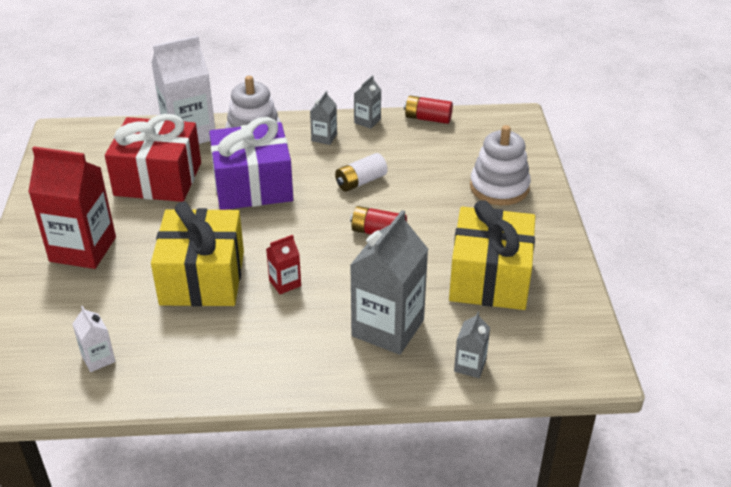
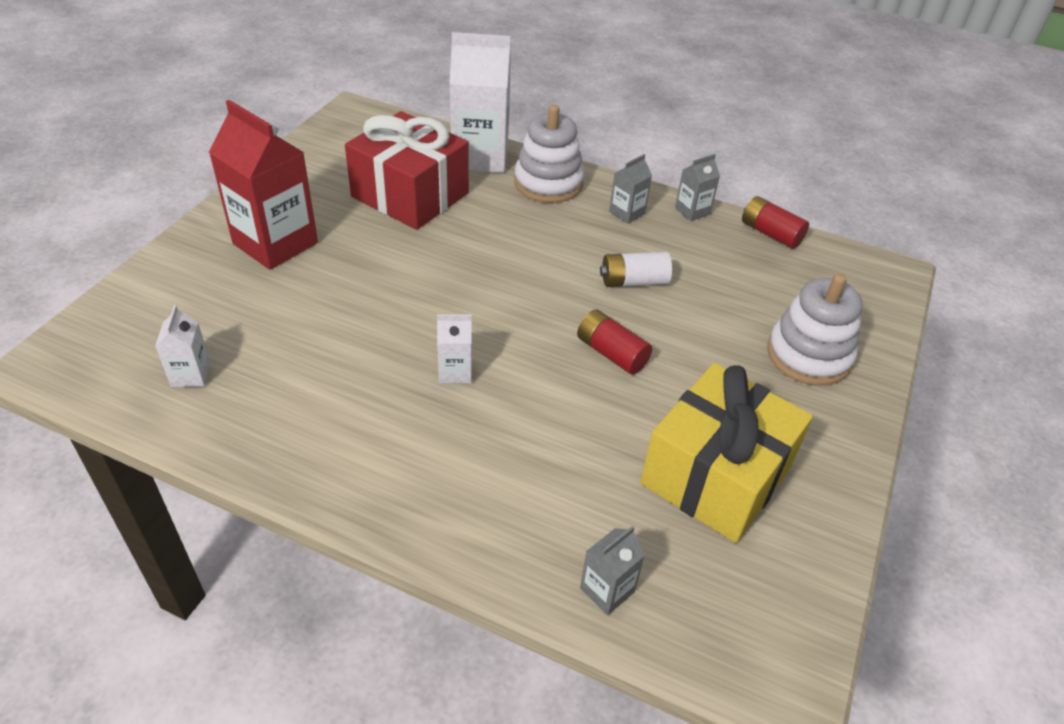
camera: 25 degrees right, 5 degrees up
(202, 278) = (370, 326): yellow gift -> none
(253, 186) = (505, 240): purple gift -> none
(285, 283) = (455, 371): red carton -> white carton
(388, 328) = (536, 485): grey carton -> none

